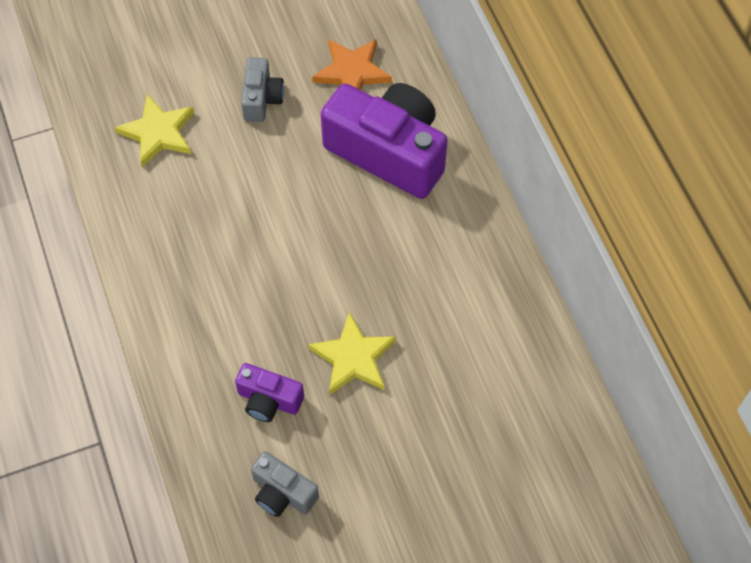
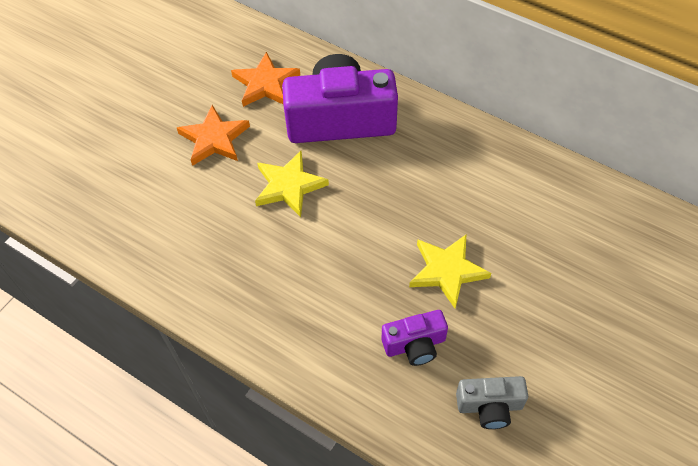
camera: 35 degrees left, 5 degrees down
(158, 133) = (152, 209): yellow star -> yellow star (289, 186)
(262, 99) = (214, 139): grey camera -> orange star

